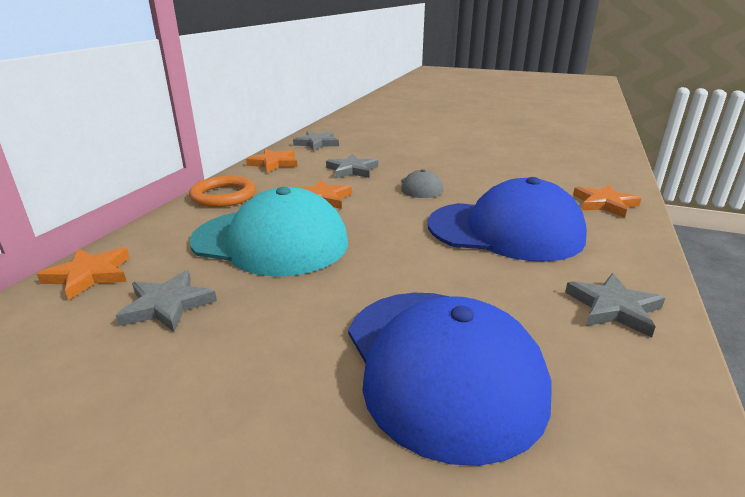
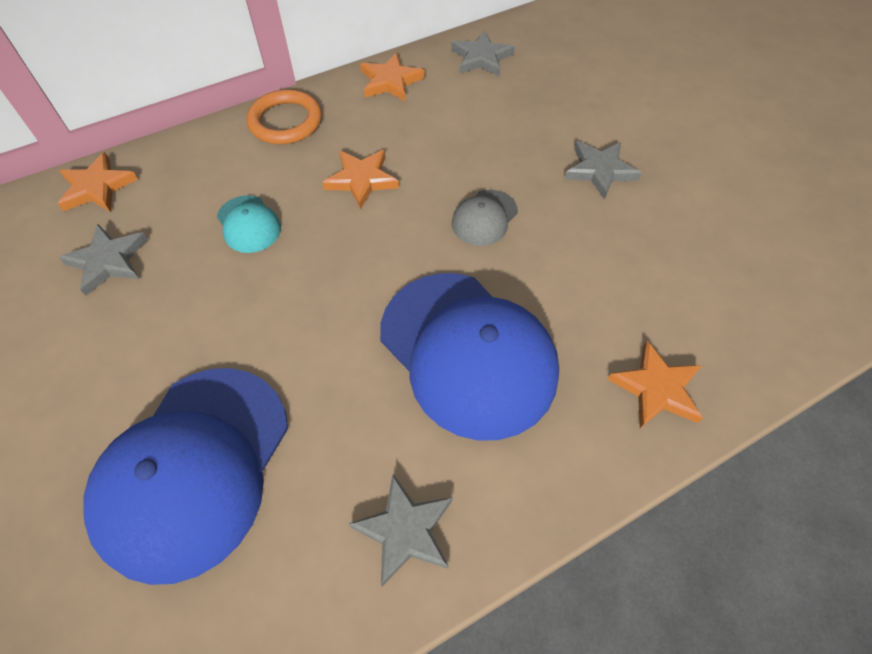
camera: 40 degrees right, 30 degrees up
(270, 241) = (248, 224): turquoise cap -> turquoise cap, size x0.44
(352, 170) = (453, 139): grey star -> grey star (599, 171)

